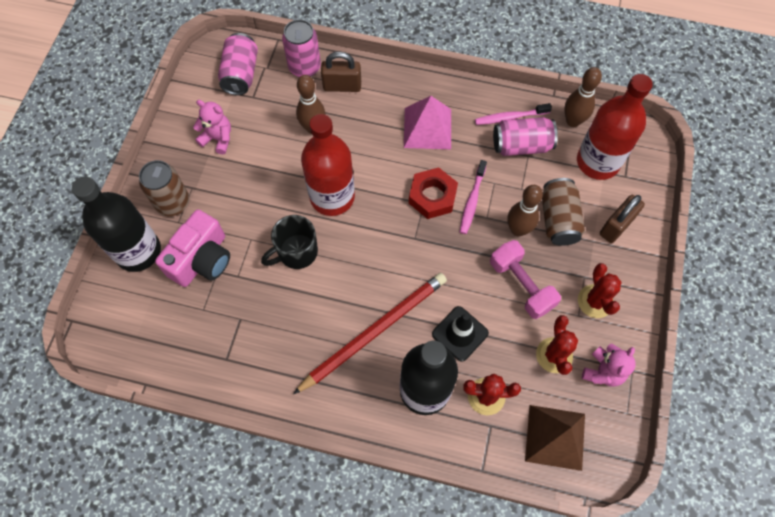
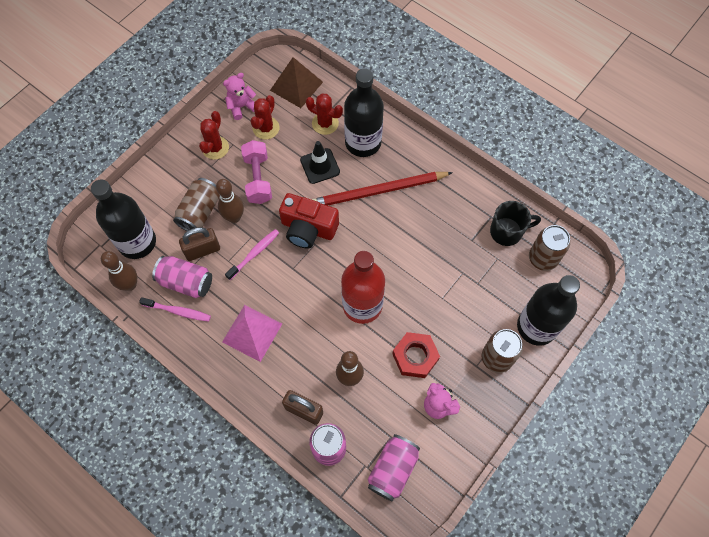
camera: 155 degrees left, 0 degrees up
(149, 332) = (542, 258): none -> brown can
(202, 259) = (486, 298): pink camera -> none
(296, 252) = (410, 271): black mug -> black mug (507, 231)
(431, 252) = (308, 228): none -> red camera
(432, 196) = (282, 270): red nut -> red nut (415, 356)
(597, 162) = (137, 242): red bottle -> black bottle
(616, 226) = (162, 189): brown padlock -> brown padlock (202, 250)

